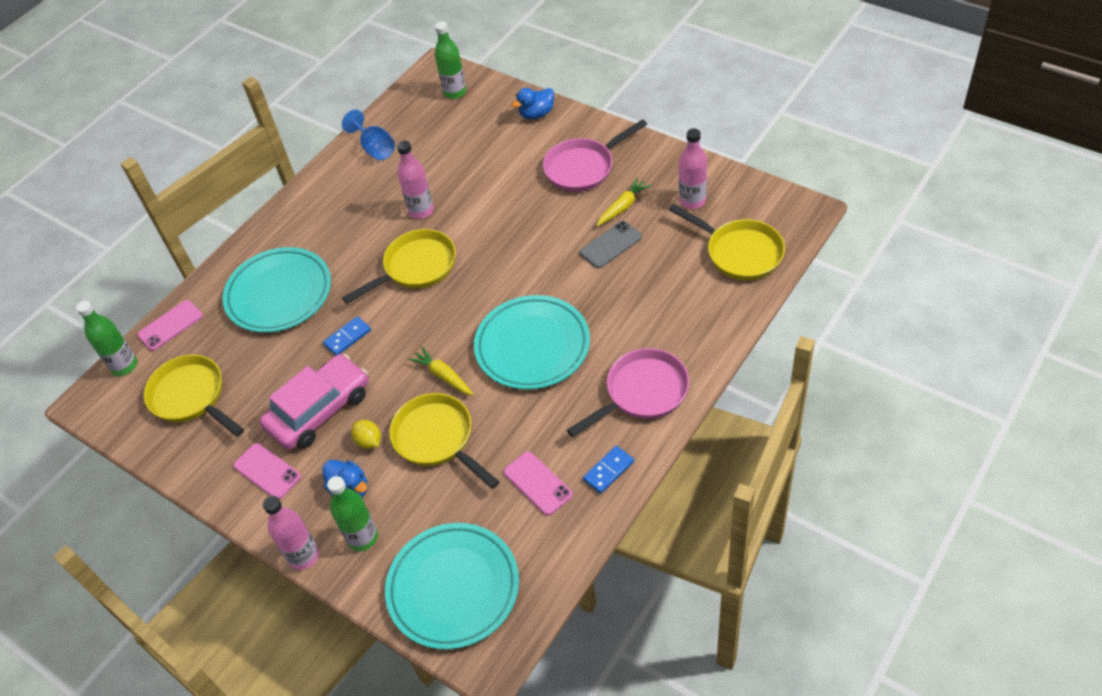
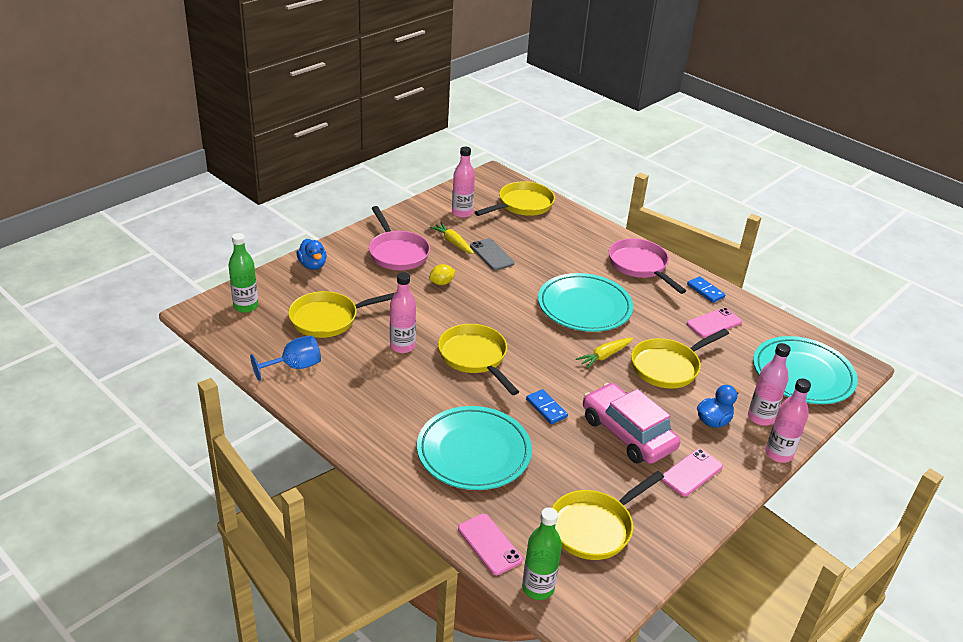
camera: 90 degrees left, 15 degrees down
(362, 537) = (760, 417): green bottle -> pink bottle
(369, 441) = (666, 405): yellow lemon -> yellow lemon (441, 283)
(451, 149) = (328, 319): none -> yellow pan

